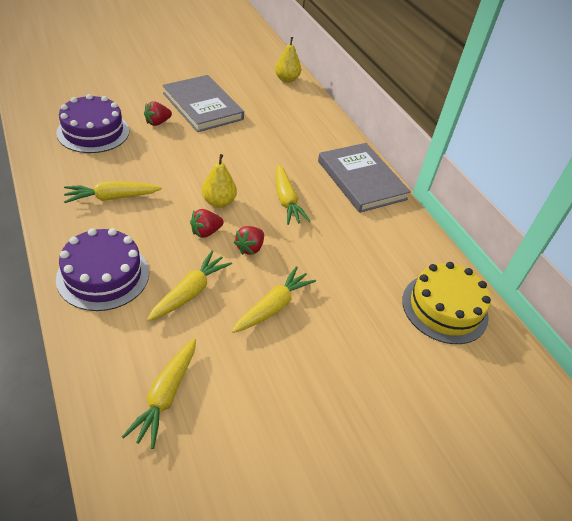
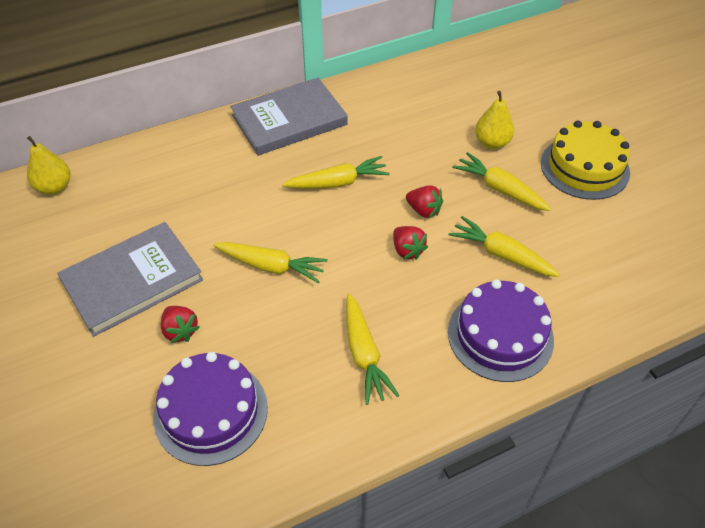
camera: 85 degrees left, 5 degrees up
(165, 396) = (627, 258): yellow carrot -> yellow carrot (271, 266)
(219, 202) = (352, 243): yellow pear -> yellow pear (492, 143)
(444, 308) = (465, 77): yellow cake -> yellow cake (584, 167)

